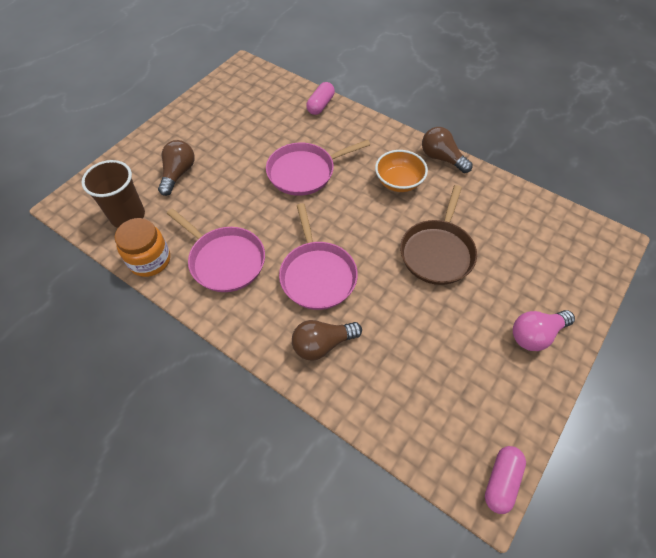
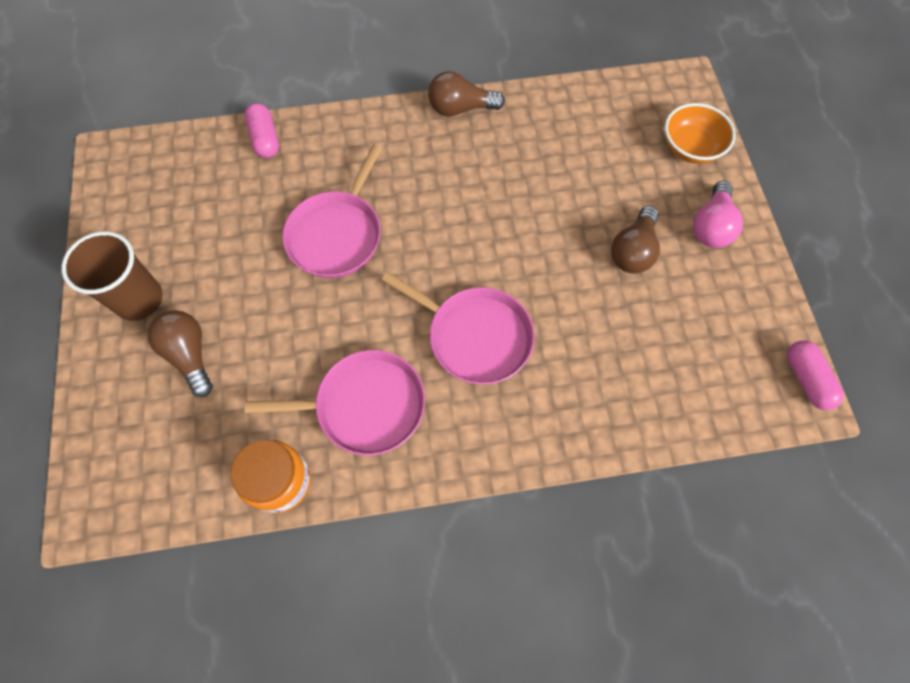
camera: 45 degrees left, 10 degrees up
(128, 216) = (188, 457): brown cup -> brown cup (139, 299)
(322, 344) = (555, 400): brown light bulb -> brown light bulb (633, 251)
(399, 182) = (446, 168): orange bowl -> orange bowl (690, 148)
(437, 252) = (558, 215): brown pan -> none

